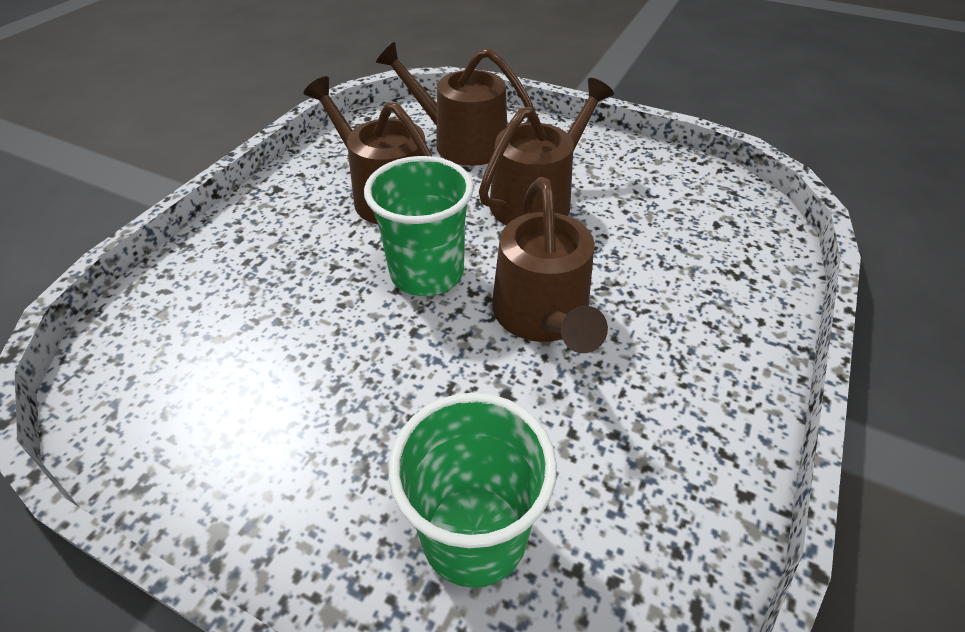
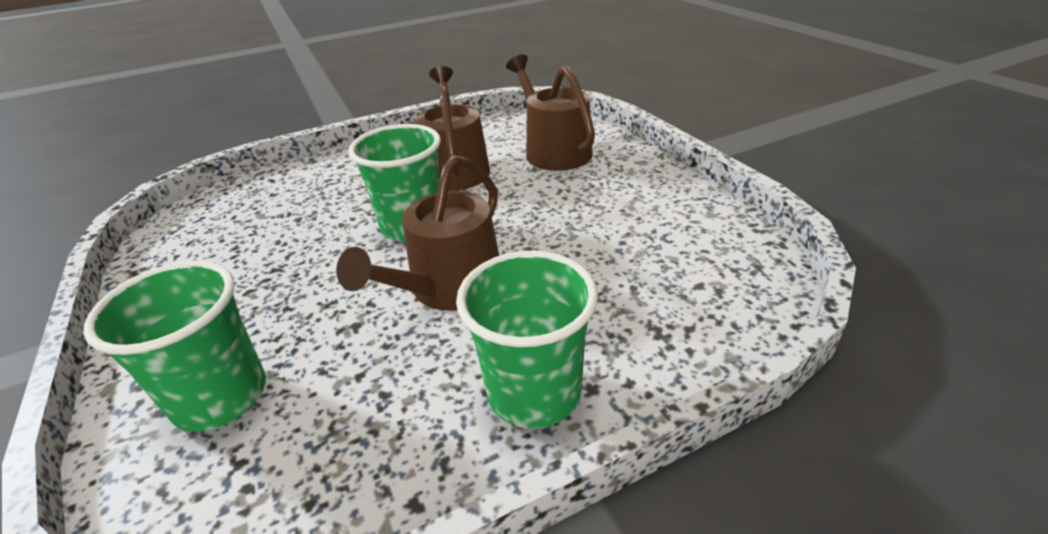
camera: 40 degrees right, 10 degrees down
(537, 199) = (557, 207): brown watering can -> none
(716, 364) = (534, 393): none -> green cup

